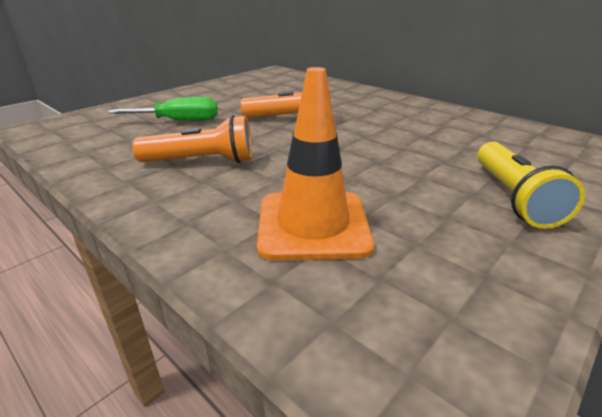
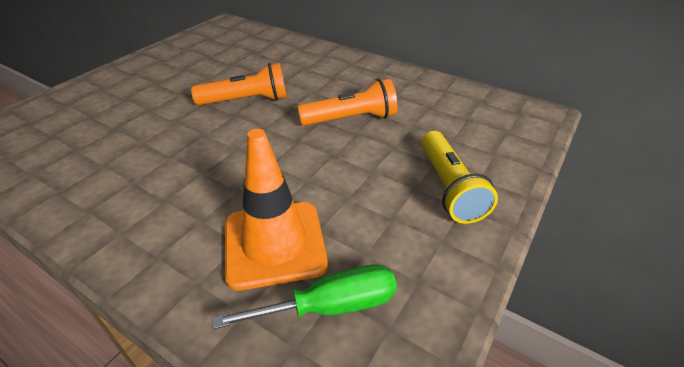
camera: 10 degrees left, 10 degrees up
(179, 121) = (128, 115): green screwdriver -> green screwdriver (330, 306)
(201, 161) = (160, 173): orange flashlight -> orange flashlight (351, 119)

